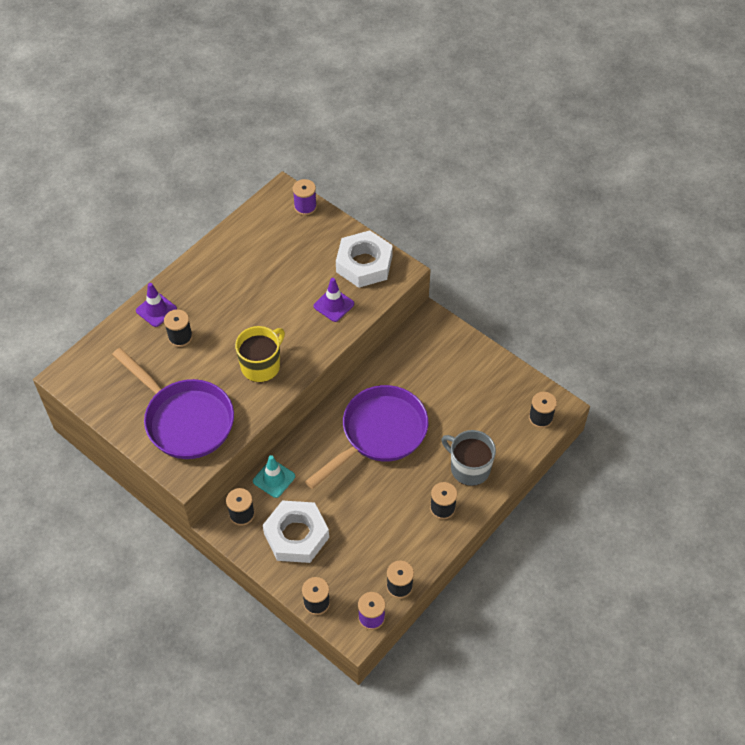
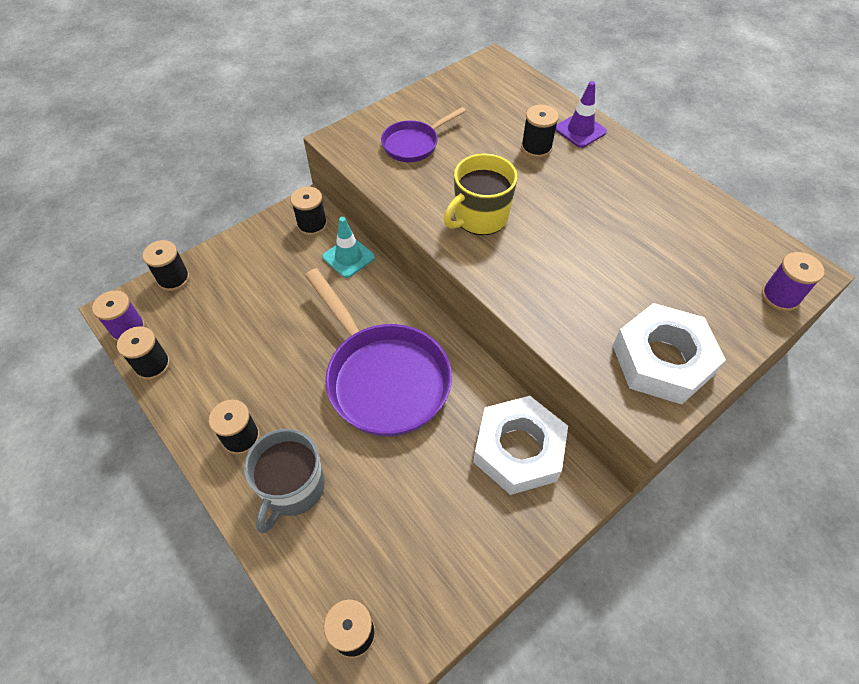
camera: 100 degrees right, 0 degrees up
(185, 419) = (414, 144): purple pan -> purple pan, size x0.52
(261, 365) = (480, 217): yellow mug -> yellow mug turned 90 degrees clockwise
(296, 535) = (266, 270): white nut -> white nut (518, 450)
(333, 305) = (578, 308): purple traffic cone -> none
(469, 468) = (293, 488): grey mug -> grey mug turned 150 degrees clockwise

